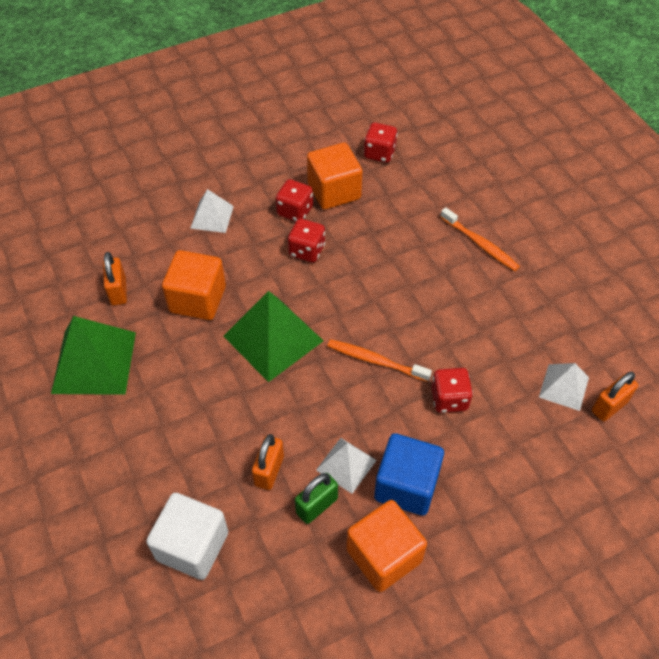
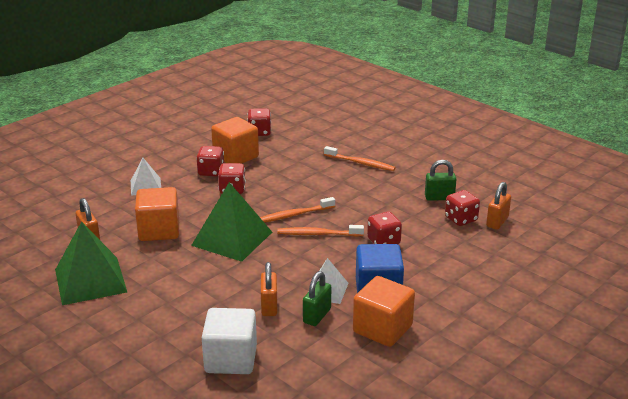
camera: 20 degrees left, 25 degrees down
(360, 317) = (293, 215): none -> orange toothbrush
(553, 337) = (439, 197): none -> green padlock
(564, 387) = (461, 219): white pyramid -> red dice

